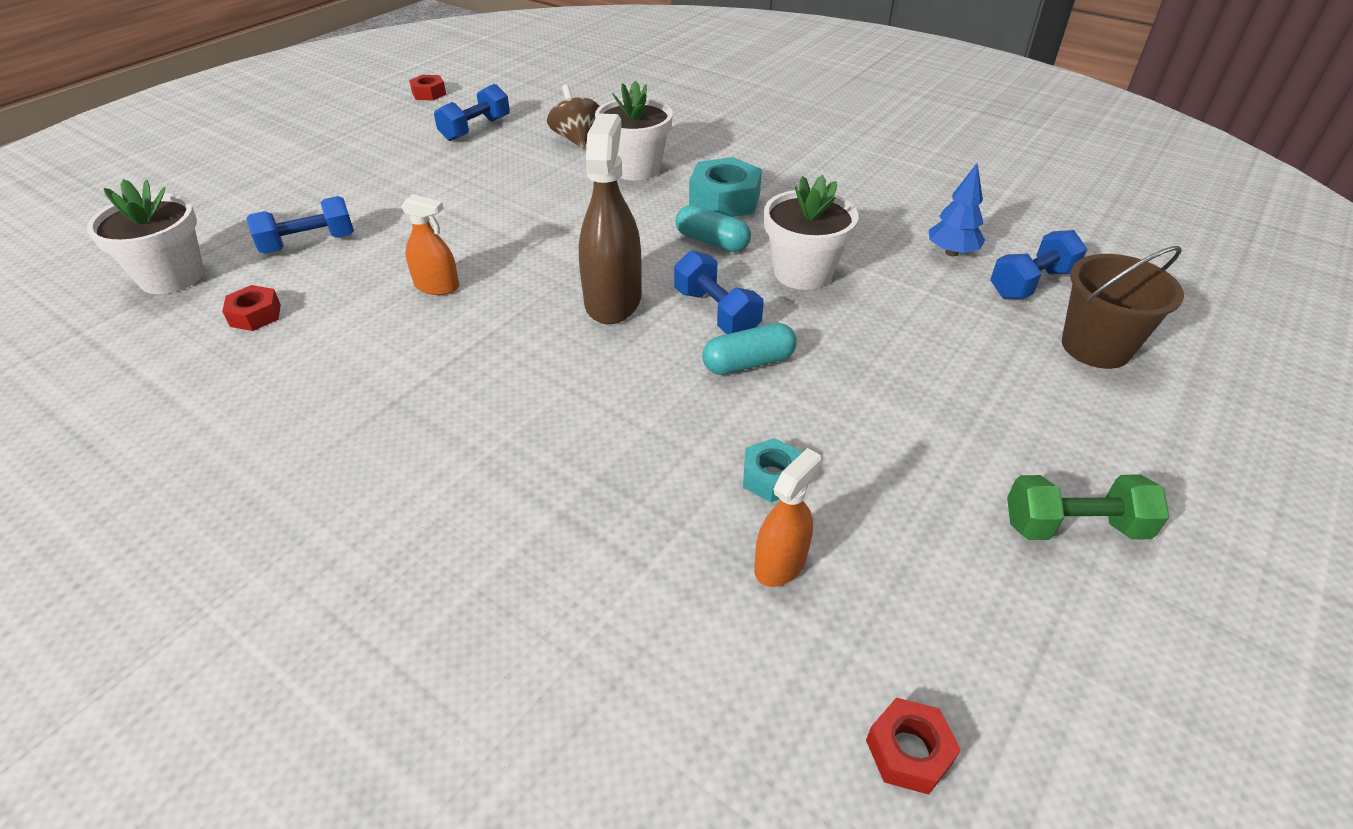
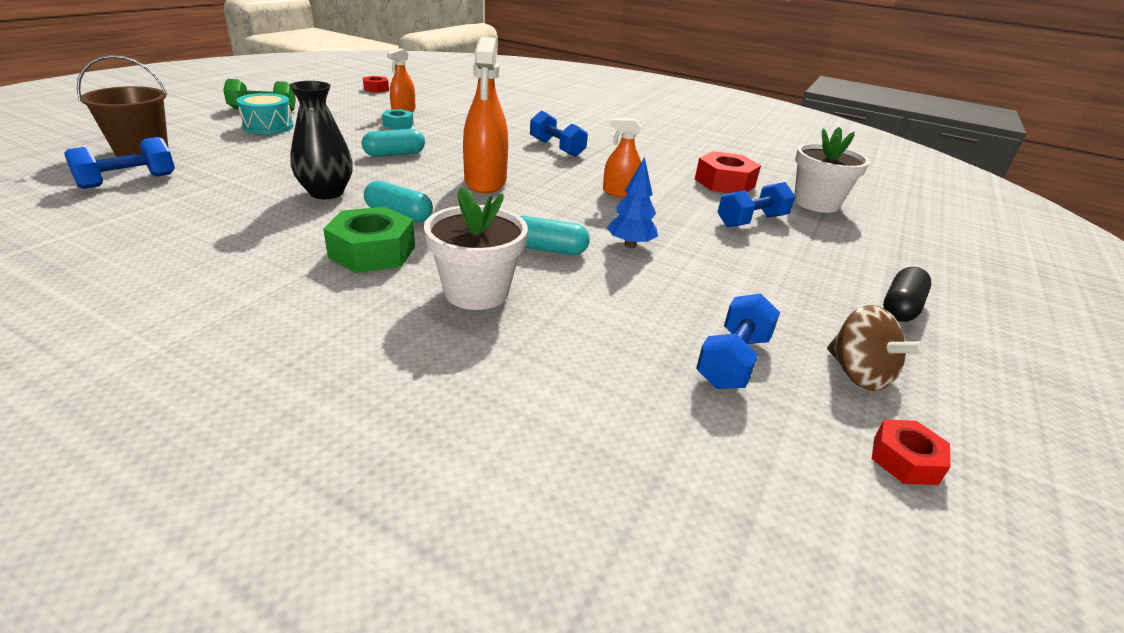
camera: 170 degrees right, 10 degrees down
(255, 315) = (724, 183): red nut -> red nut, size x1.73
(295, 158) = (900, 307): none -> black capsule
(566, 204) = (548, 249): none -> turquoise capsule
(576, 138) = (571, 342): brown spinning top -> brown spinning top (858, 374)
(613, 301) = (485, 182): brown spray bottle -> orange spray bottle
(716, 312) = (409, 174): blue dumbbell -> blue dumbbell (556, 148)
(724, 200) = (372, 252): turquoise nut -> green nut
(803, 272) = (326, 193): white flower pot -> black vase
(951, 252) = (169, 202): blue tree -> blue tree (630, 245)
(1000, 444) = (268, 126): none -> turquoise drum

